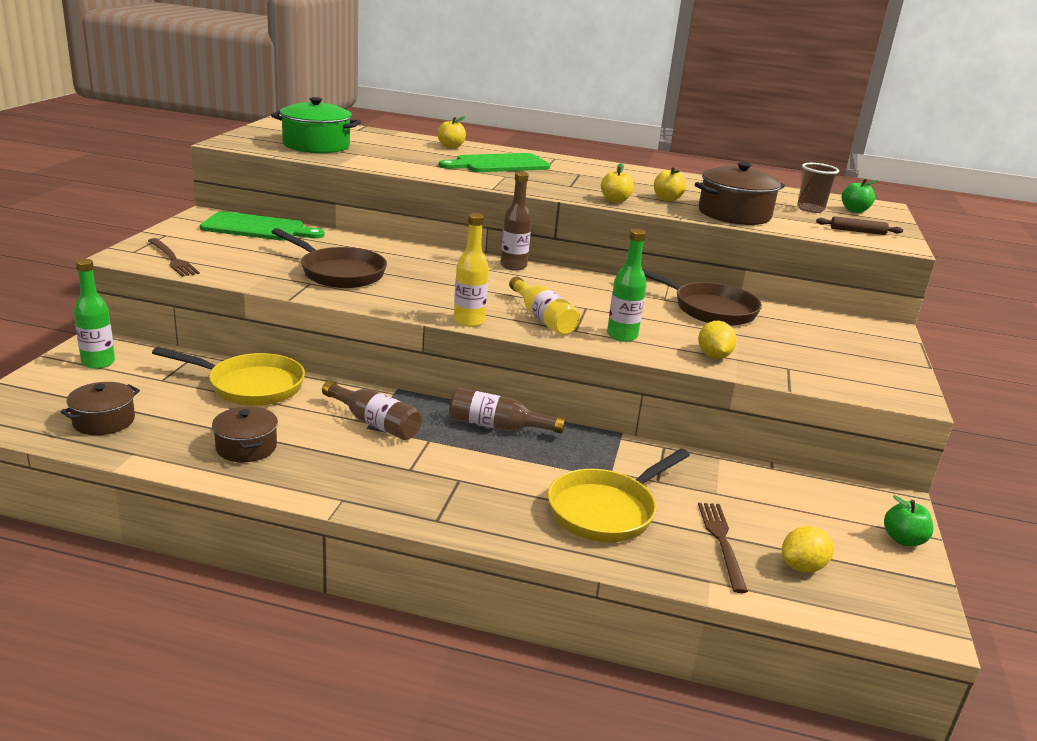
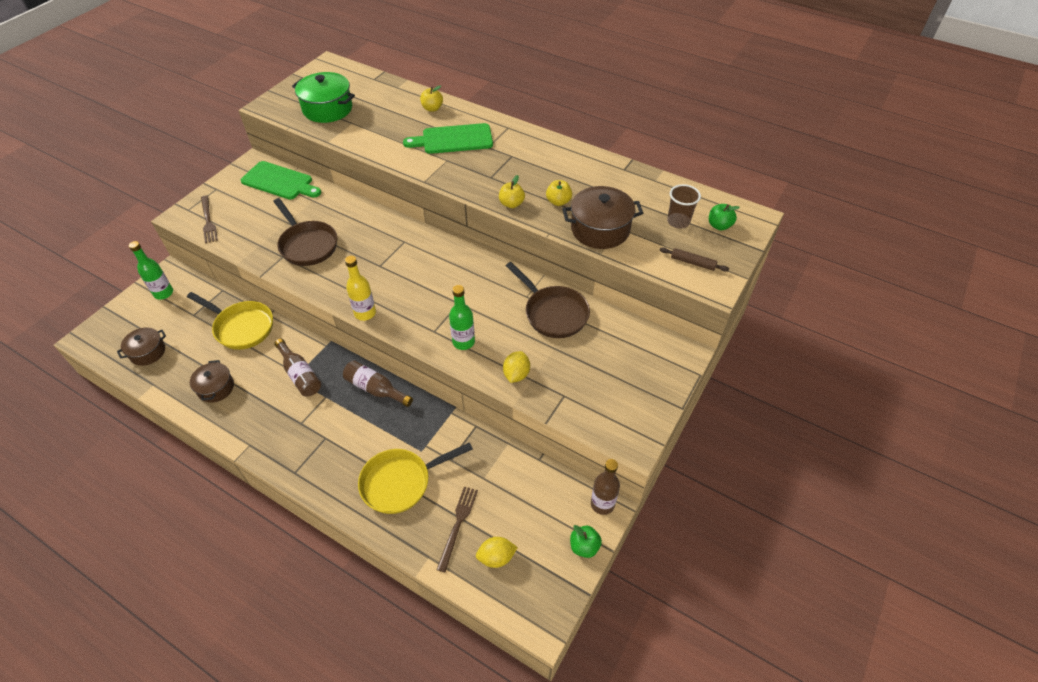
camera: 20 degrees right, 25 degrees up
(513, 266) = (436, 243): brown bottle -> brown bottle (602, 504)
(543, 318) = (419, 314): yellow bottle -> none

